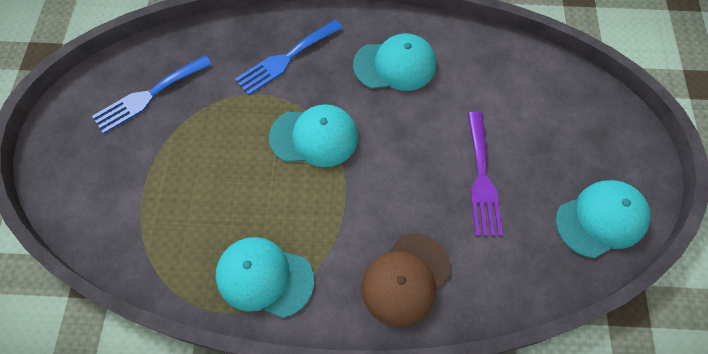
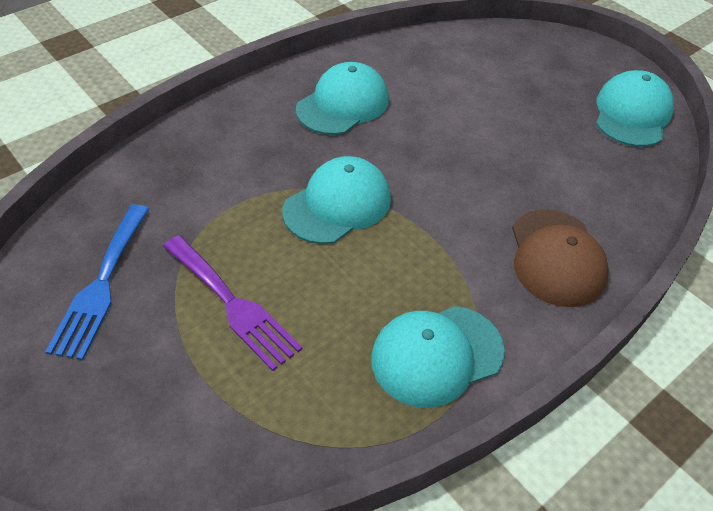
camera: 45 degrees left, 15 degrees down
(286, 59) = (228, 158): blue fork -> none
(482, 178) = (518, 142): purple fork -> purple fork (233, 304)

